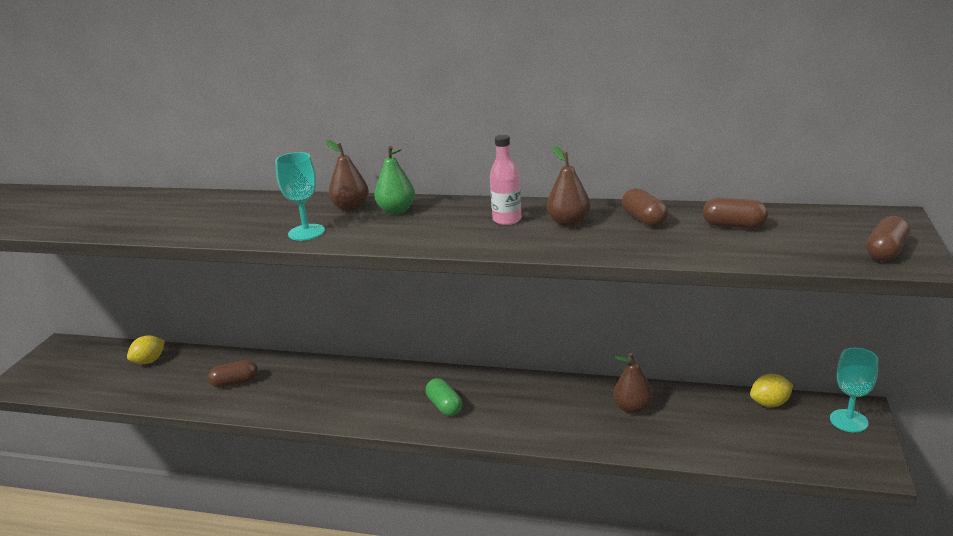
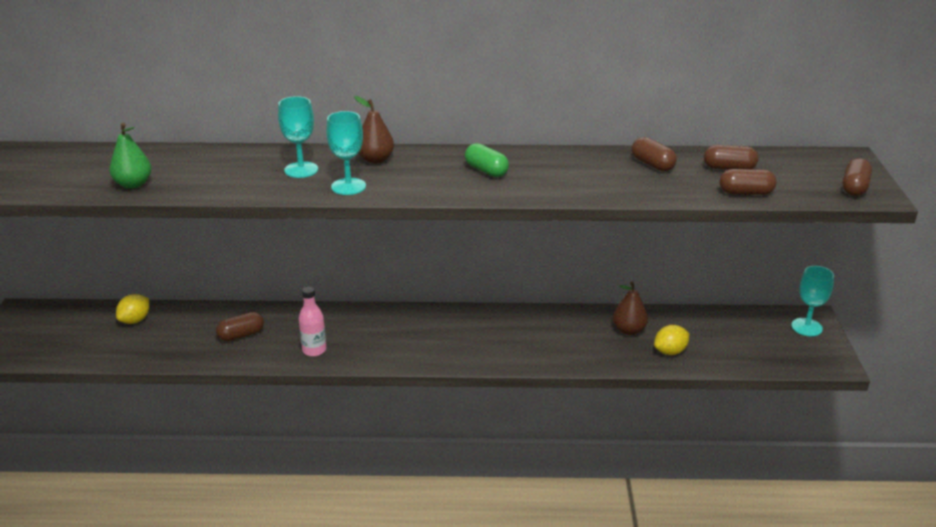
camera: 15 degrees left, 5 degrees up
(272, 215) = (301, 170): none -> turquoise goblet
(396, 210) = (423, 162): green pear -> green pear (133, 184)
(444, 406) = (460, 341): green capsule -> green capsule (486, 171)
(507, 220) = (532, 168): pink bottle -> pink bottle (314, 350)
(568, 223) = (589, 169): brown pear -> none
(742, 253) = (745, 193): none -> brown capsule
(770, 403) = (741, 318): yellow lemon -> yellow lemon (670, 351)

